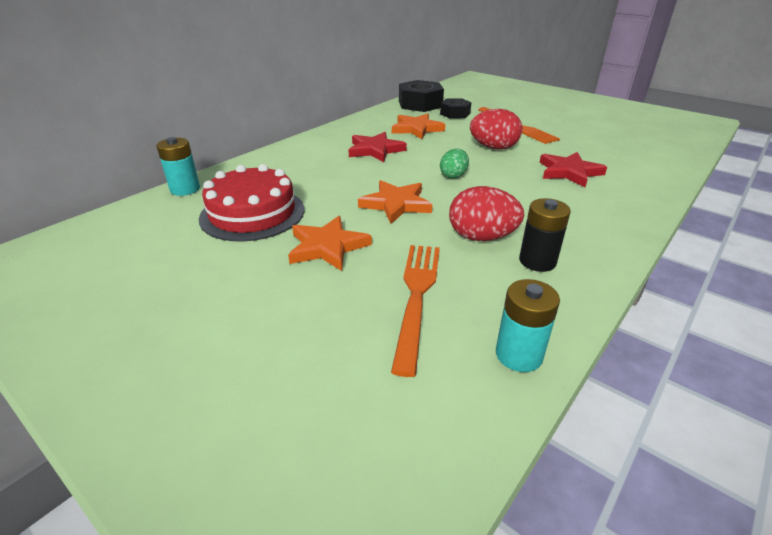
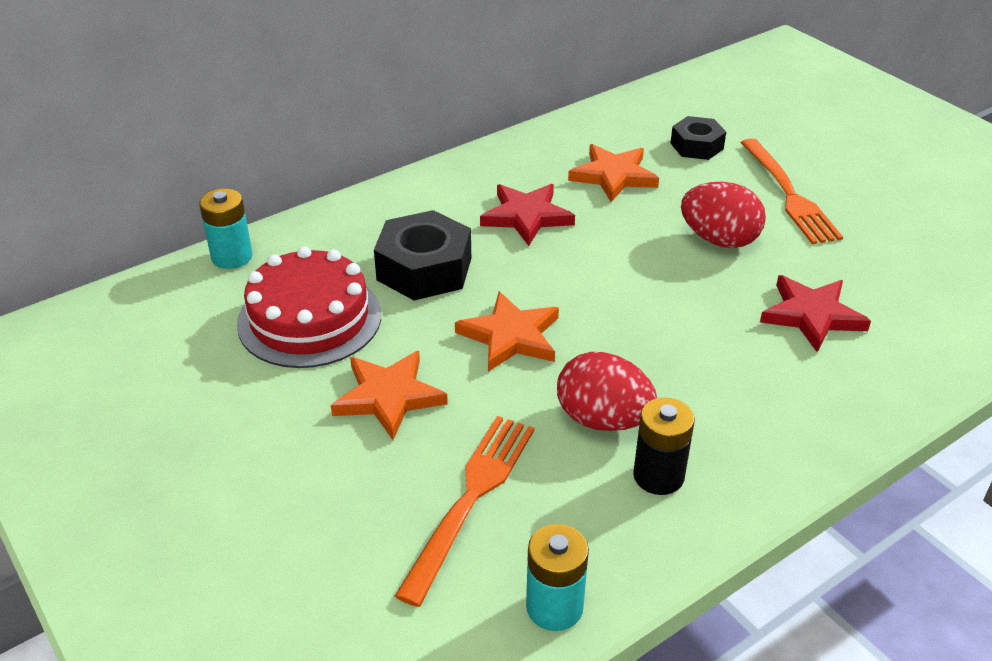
camera: 15 degrees right, 5 degrees up
(420, 104) = (648, 112): black nut -> black nut (424, 269)
(453, 176) = (622, 293): green egg -> none

